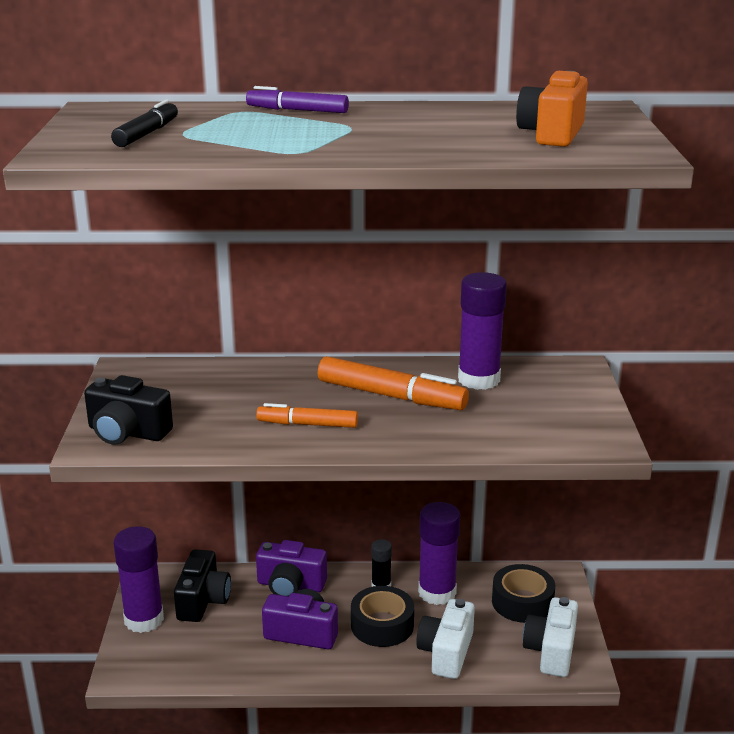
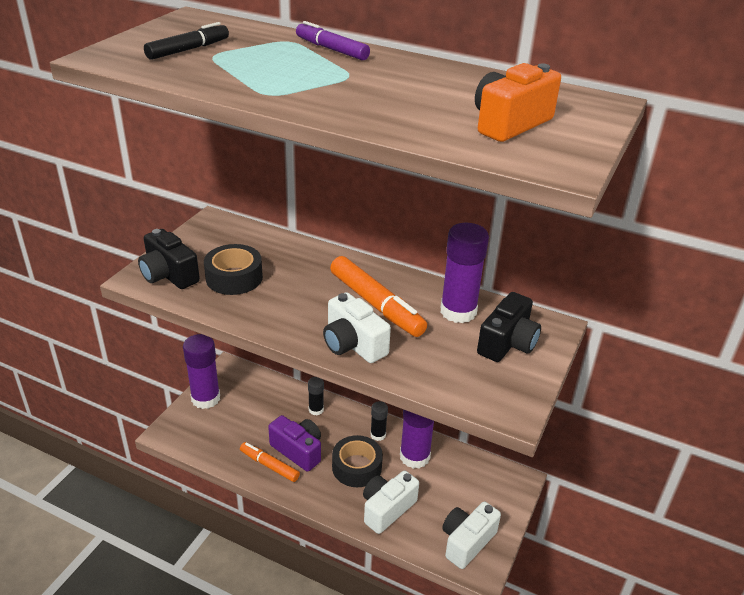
camera: 25 degrees right, 10 degrees up
(203, 600) = (251, 399): black camera -> black camera (507, 343)
(290, 585) = (316, 410): purple camera -> black glue stick
(307, 424) = (293, 309): orange marker -> orange marker (269, 465)
(403, 436) = (353, 344): none -> white camera
(522, 602) = (473, 491): black tape -> black tape (234, 277)

